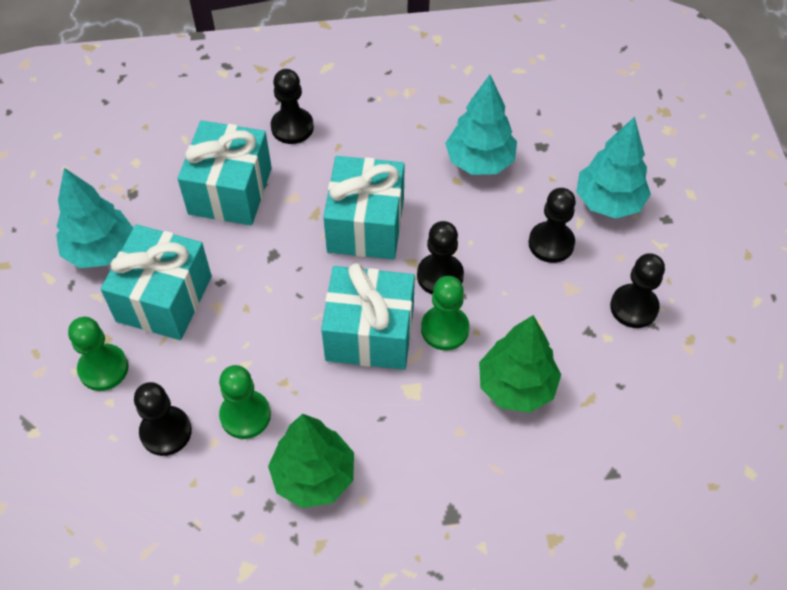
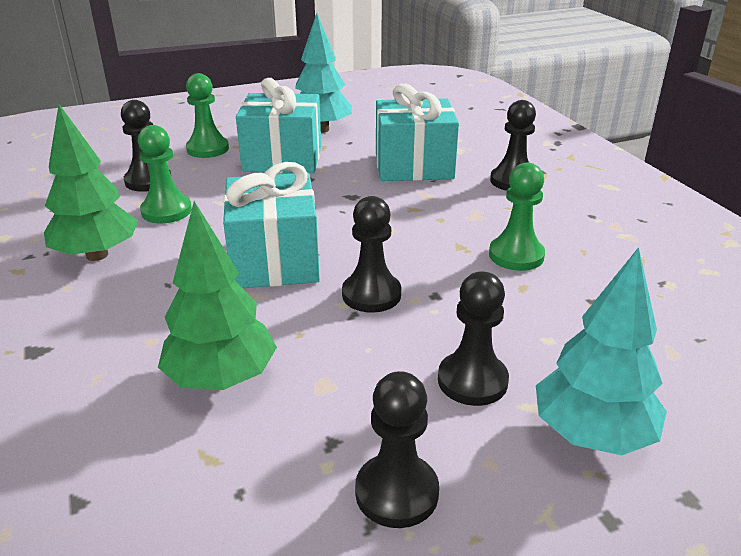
camera: 75 degrees right, 25 degrees down
(365, 225) = (416, 237): turquoise gift -> none
(445, 329) = (296, 309): green pawn -> green pawn (516, 255)
(480, 161) = (566, 300): turquoise tree -> none

